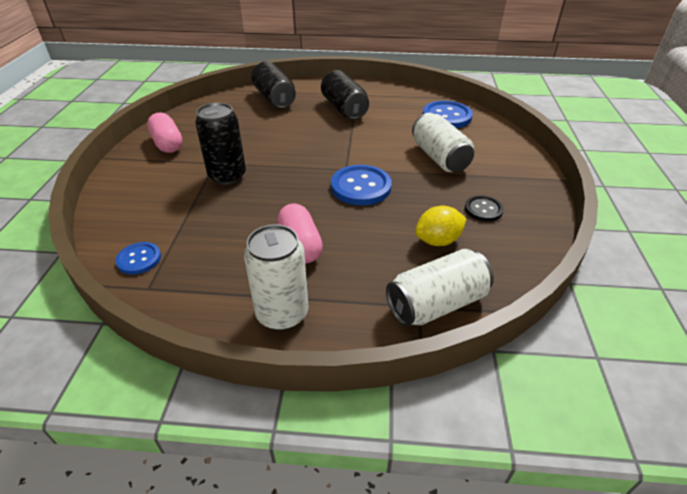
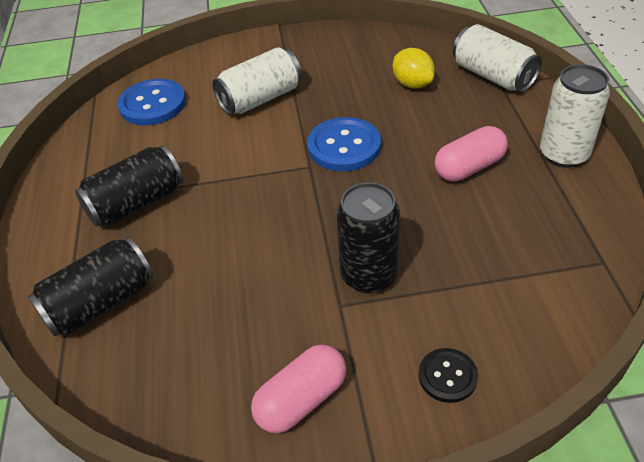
camera: 100 degrees left, 5 degrees up
(139, 259) = (572, 292): blue button -> none
(483, 209) = (350, 64): black button -> black button (447, 376)

